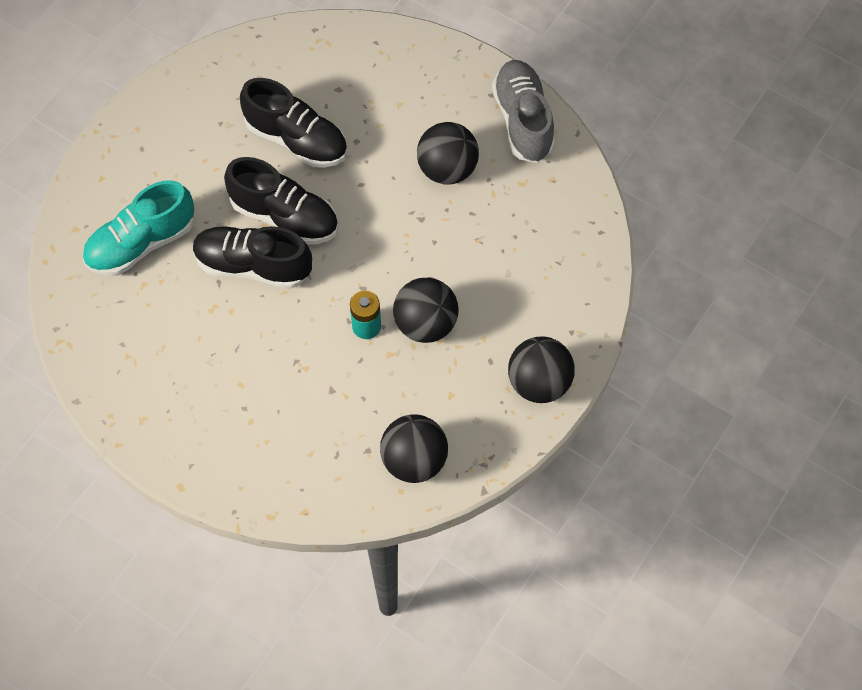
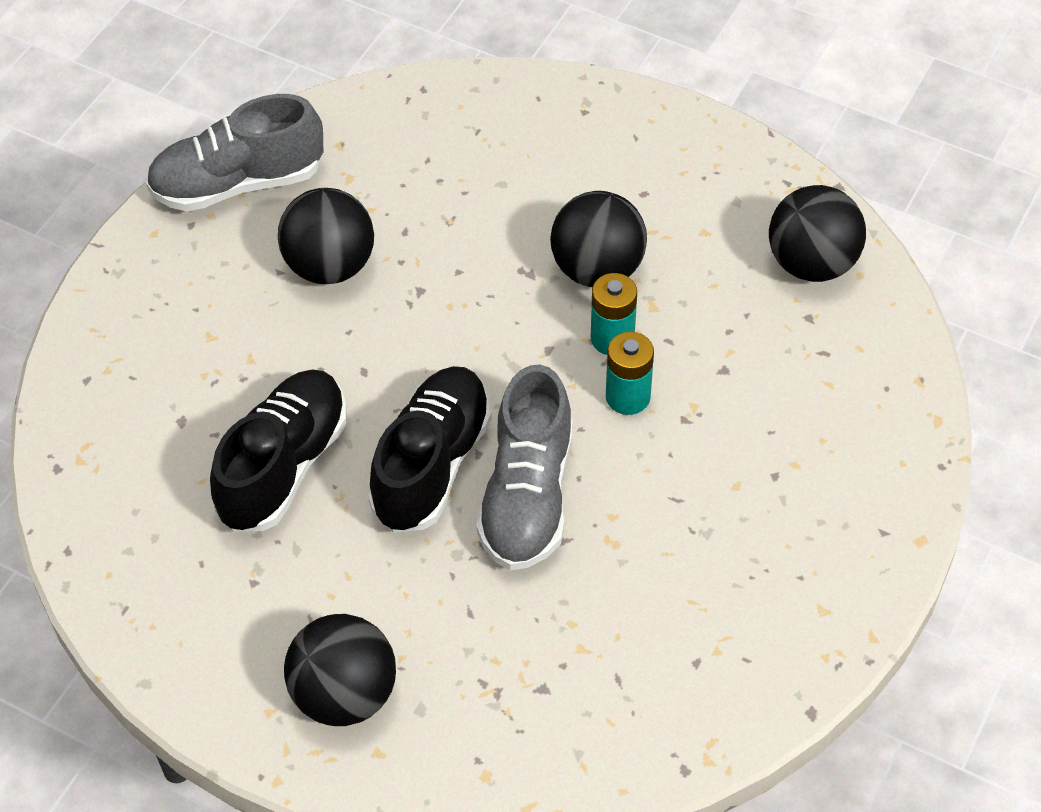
camera: 95 degrees left, 10 degrees down
(141, 243) = (504, 664): turquoise shoe -> none
(253, 266) = (527, 496): black shoe -> grey shoe
(318, 330) = (628, 397): none -> turquoise battery
(539, 383) = (668, 140): black ball -> black ball (344, 695)

